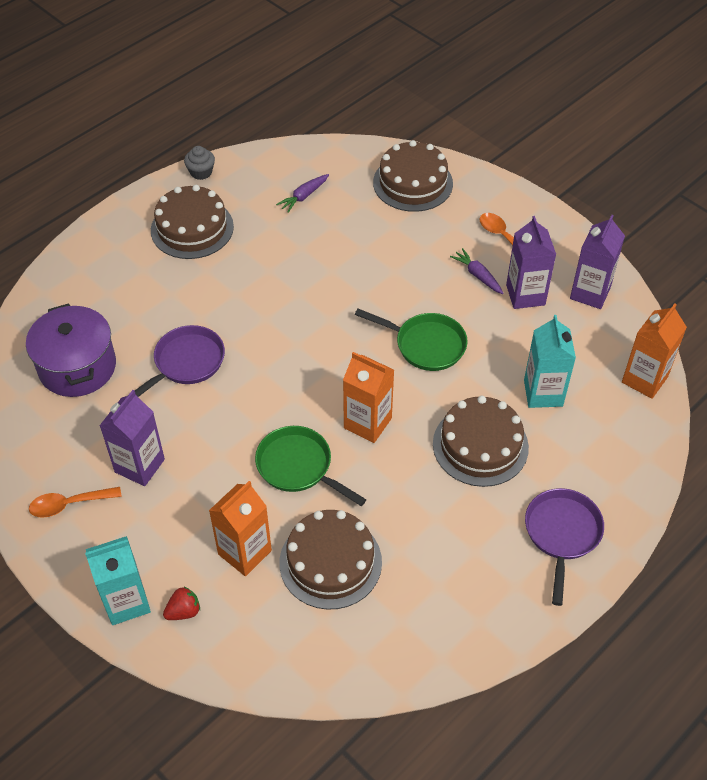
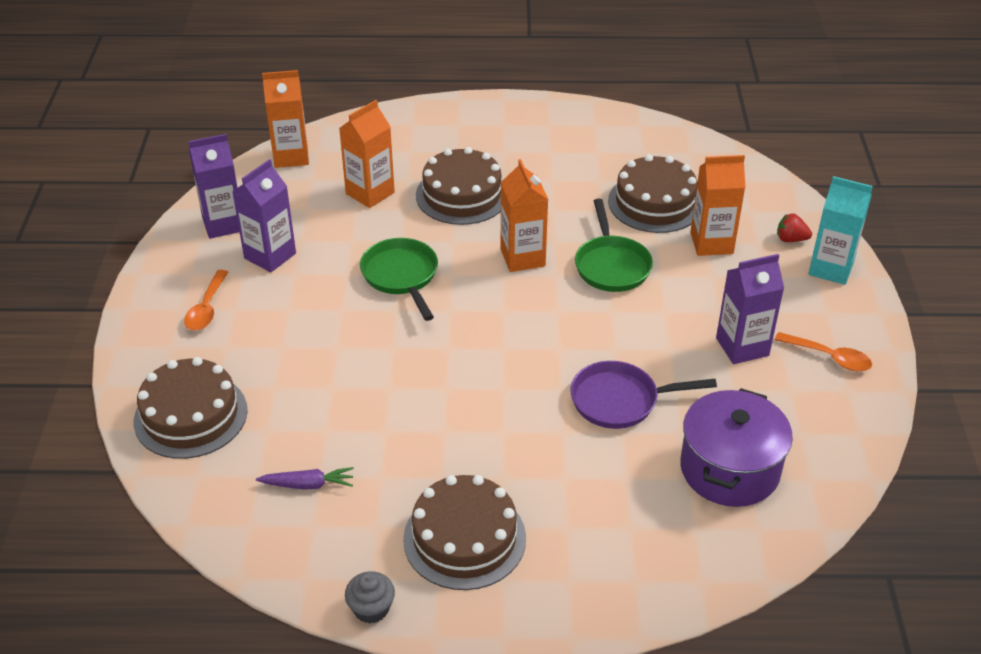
camera: 135 degrees left, 10 degrees down
(477, 275) = (279, 295): purple carrot -> none
(543, 393) = (370, 193): turquoise carton -> orange carton
(562, 534) = (483, 127): purple pan -> none

